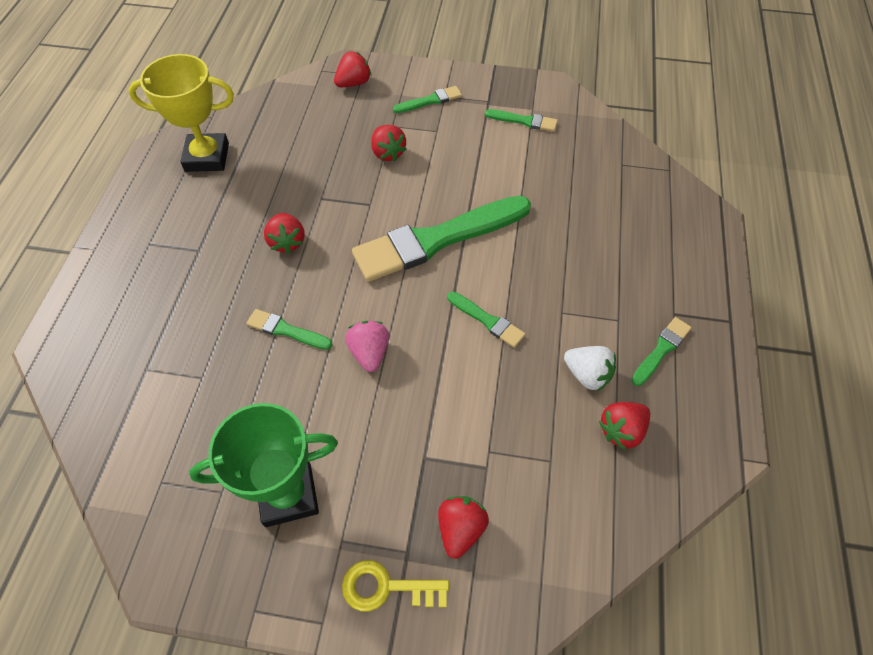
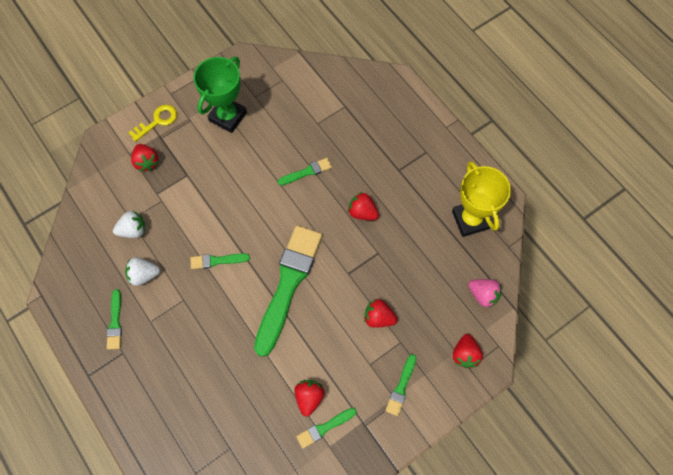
camera: 135 degrees right, 10 degrees up
(207, 157) = (470, 220): yellow trophy -> yellow trophy turned 60 degrees counterclockwise
(369, 353) = (257, 196): pink strawberry -> pink strawberry (483, 295)
(558, 442) = (133, 230): none -> white strawberry
(621, 430) = (107, 260): red strawberry -> red strawberry (309, 397)

